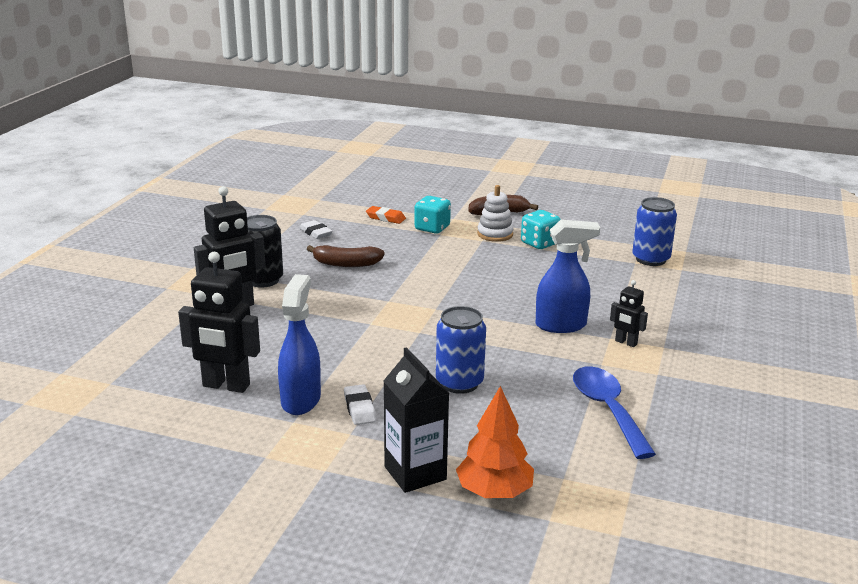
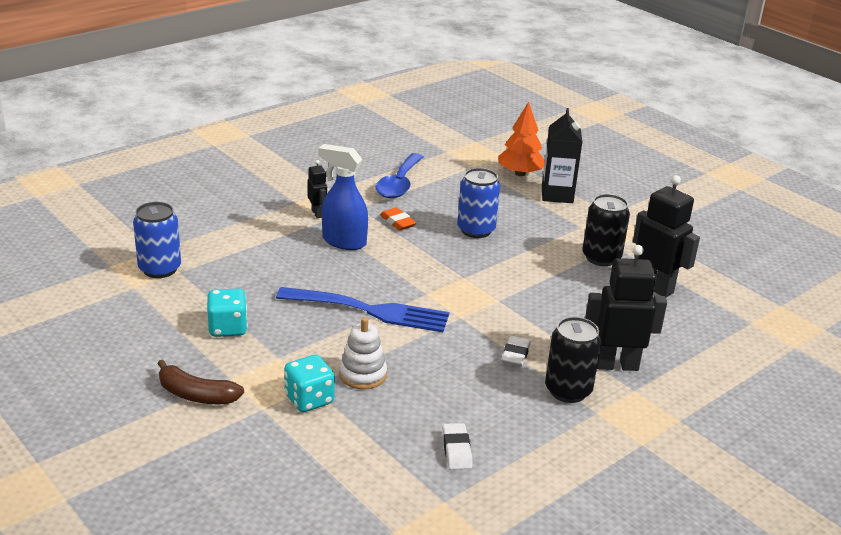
camera: 150 degrees left, 5 degrees up
(301, 400) = (601, 257): blue spray bottle -> black can
(346, 264) = (462, 380): brown banana -> none
(359, 408) = (562, 238): white eraser -> white eraser (515, 354)
(385, 218) = (343, 443): orange eraser -> orange eraser (397, 222)
(462, 282) = (370, 310): none -> blue fork
(495, 234) = (253, 360): white stacking toy -> white stacking toy (363, 375)

